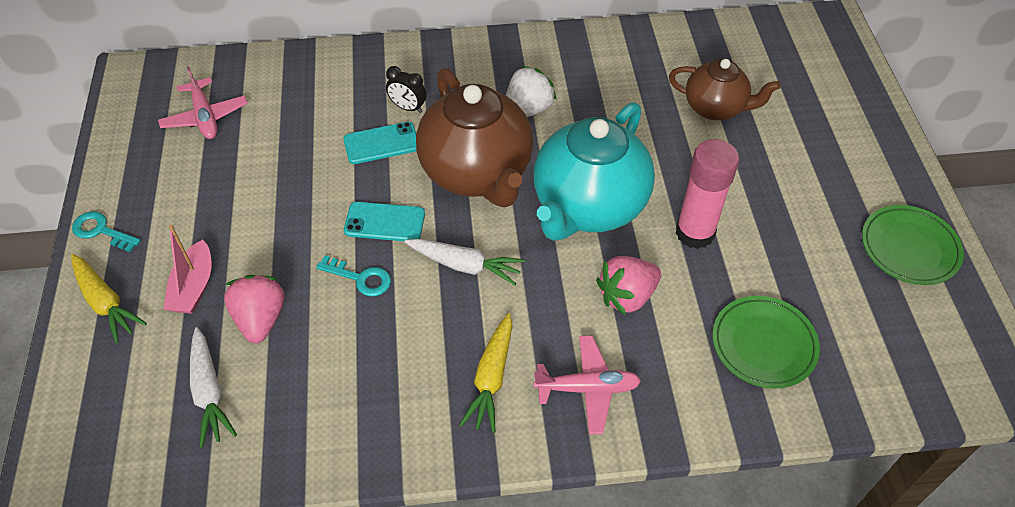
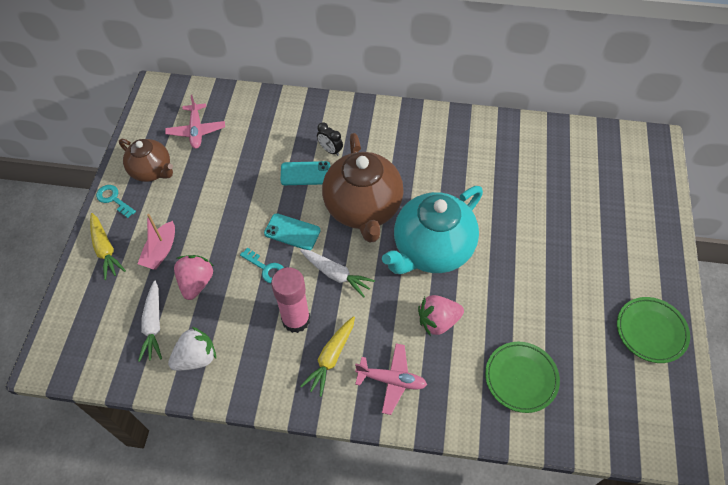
camera: 15 degrees right, 5 degrees up
(527, 110) = (411, 168): white strawberry -> white strawberry (196, 358)
(695, 233) = (499, 285): pink glue stick -> pink glue stick (296, 319)
(716, 108) = (545, 194): brown teapot -> brown teapot (152, 171)

